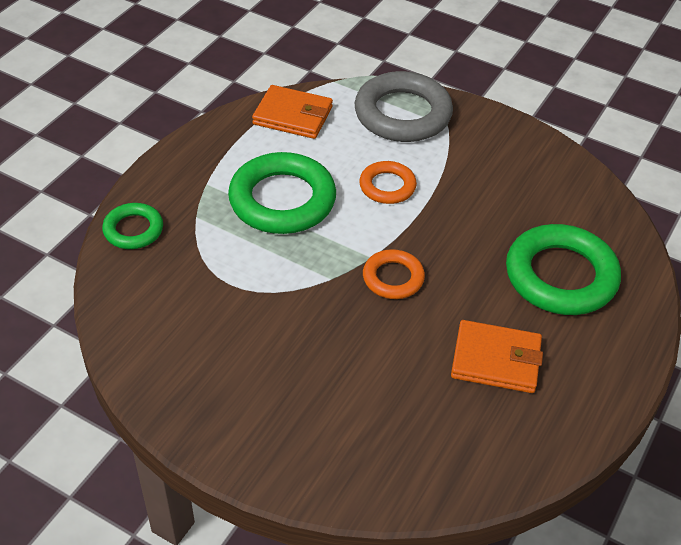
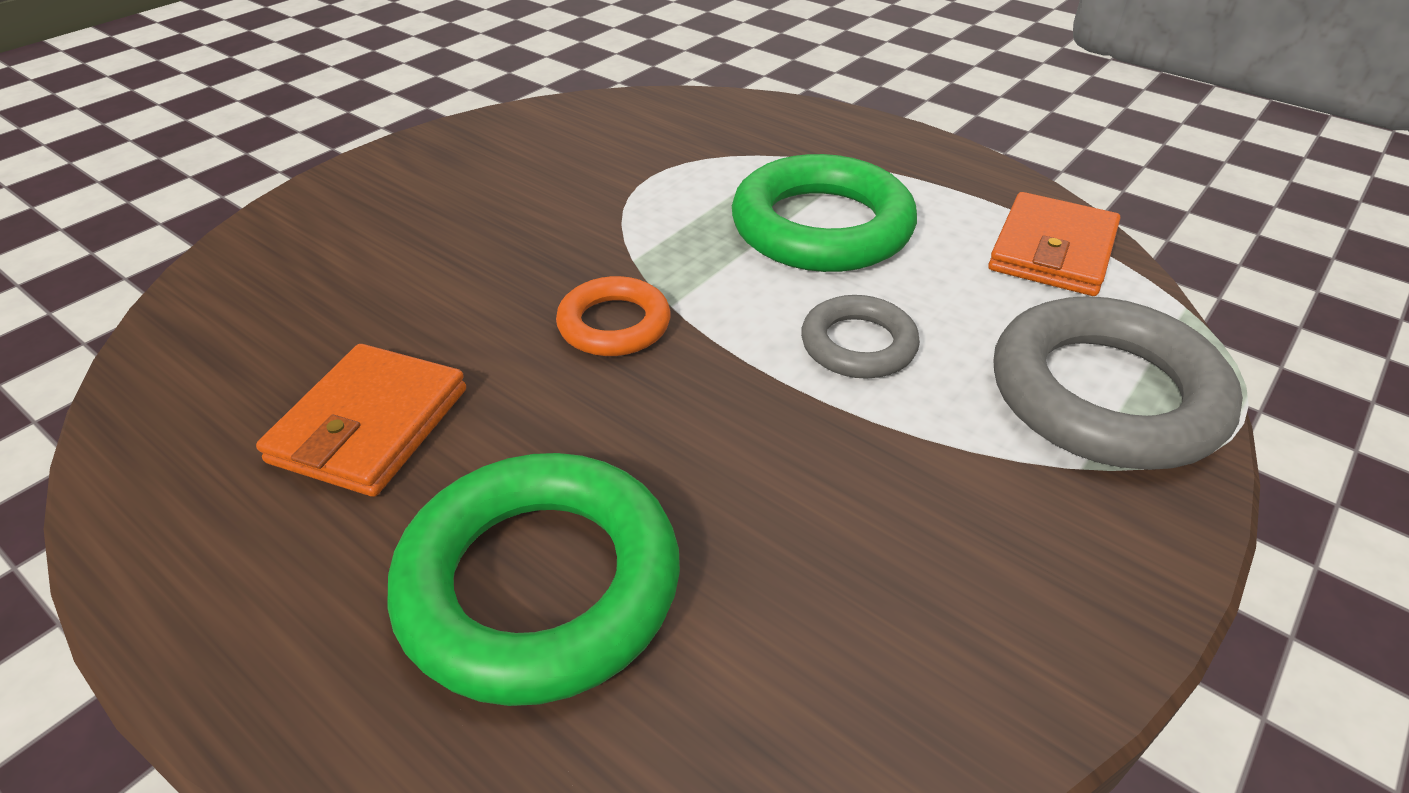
camera: 100 degrees right, 5 degrees down
(133, 230) = (767, 114): green ring -> none
(387, 186) = (858, 345): orange ring -> grey ring

